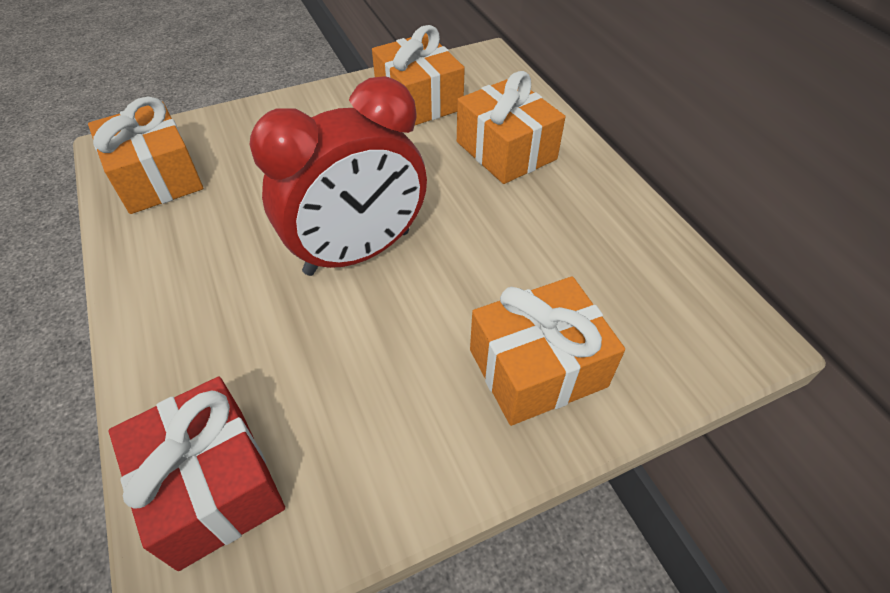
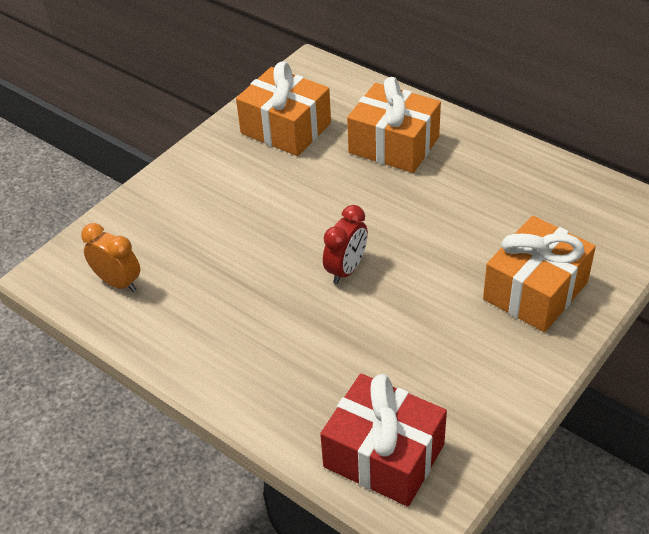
camera: 25 degrees left, 5 degrees down
(157, 177) = (118, 282): orange gift -> orange clock
(358, 253) = (346, 269): red clock -> red clock, size x0.47

